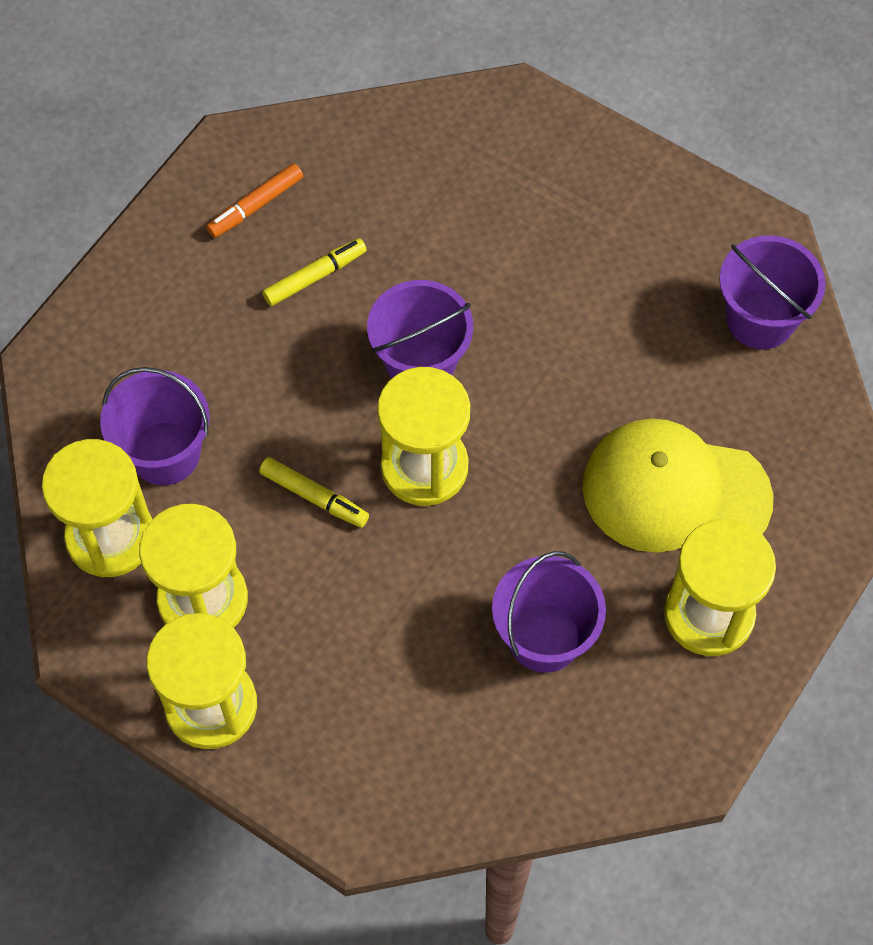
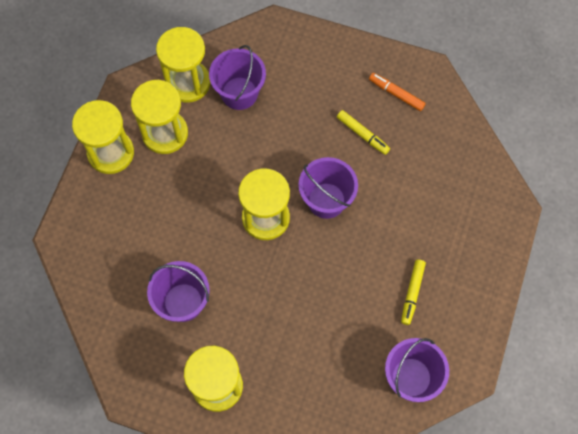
camera: 75 degrees right, 5 degrees up
(314, 497) = (234, 169): yellow marker -> yellow marker (412, 293)
(675, 492) = (286, 352): yellow cap -> none

